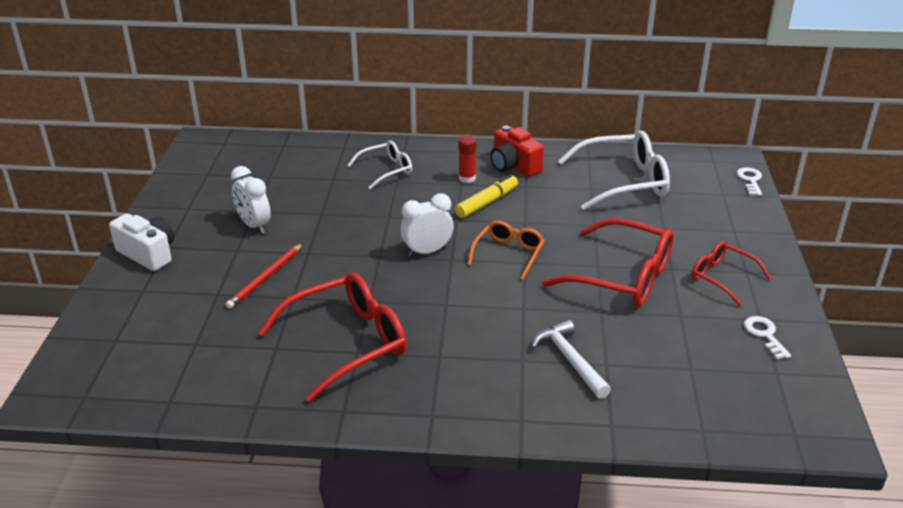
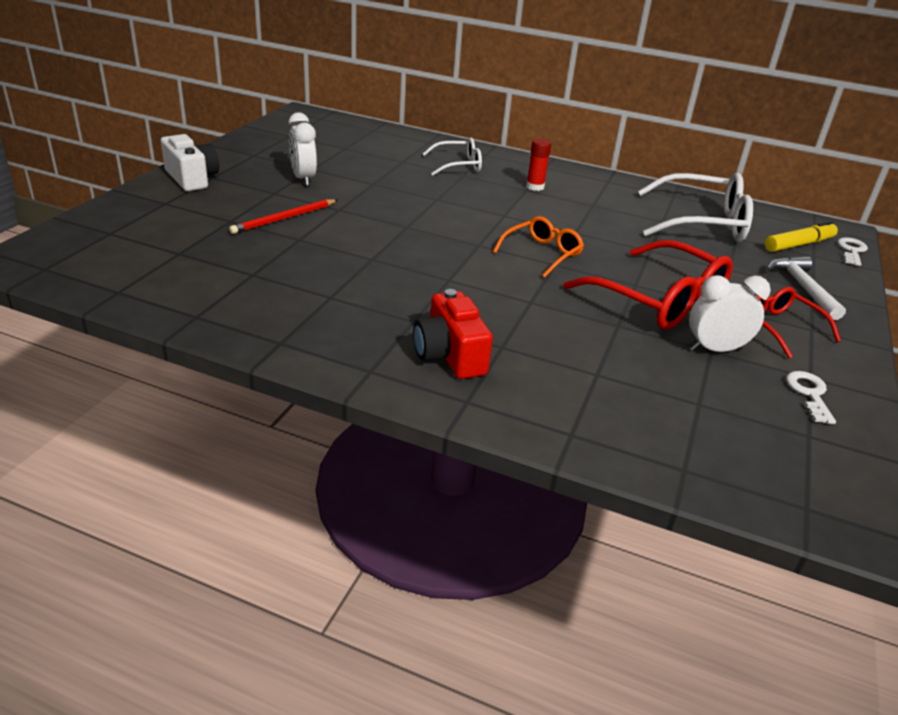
camera: 15 degrees right, 0 degrees up
(347, 343) = (325, 287): red glasses -> none
(427, 251) = (457, 233): white clock -> white clock (715, 349)
(486, 202) = (544, 209): yellow marker -> yellow marker (798, 244)
(514, 166) = (589, 187): red camera -> red camera (450, 355)
(569, 359) = (556, 359): white hammer -> white hammer (802, 287)

